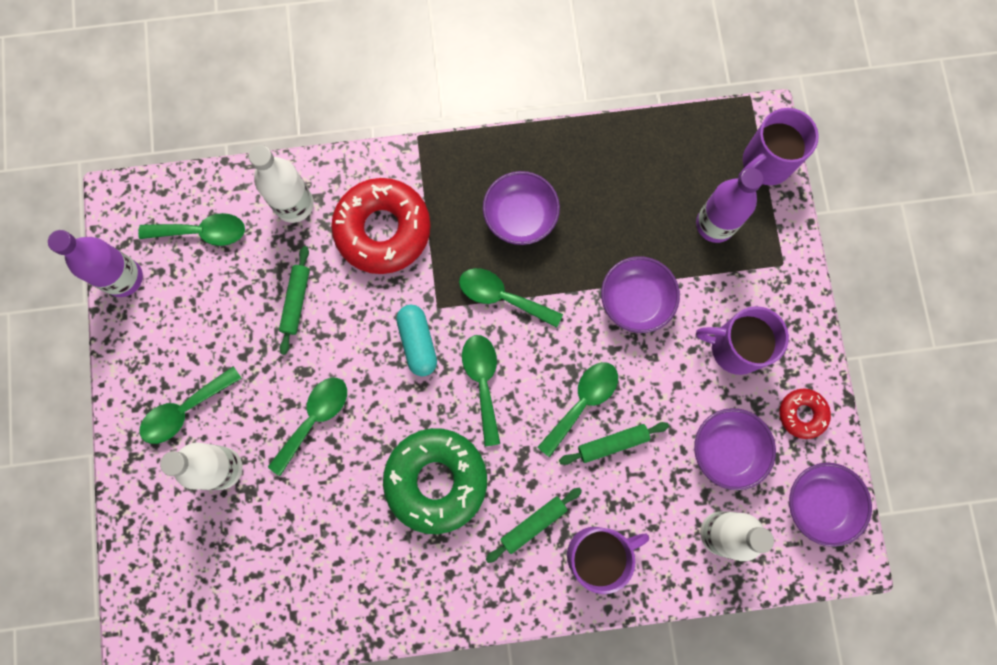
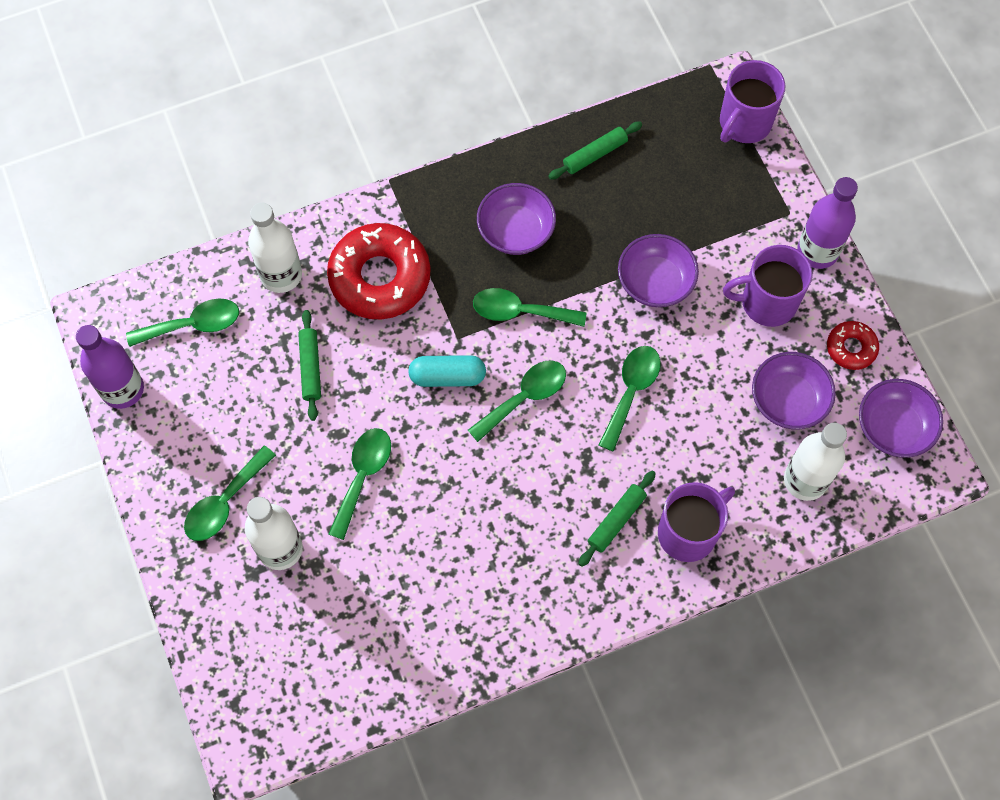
camera: 15 degrees left, 10 degrees down
(418, 342) = (447, 376): turquoise capsule -> turquoise capsule turned 60 degrees counterclockwise
(436, 480) = (505, 504): green donut -> none
(482, 382) = (524, 397): green spoon -> green spoon turned 75 degrees clockwise
(612, 443) = (673, 423): green rolling pin -> green rolling pin (595, 154)
(715, 224) = (712, 192): purple bottle -> purple bottle (817, 251)

